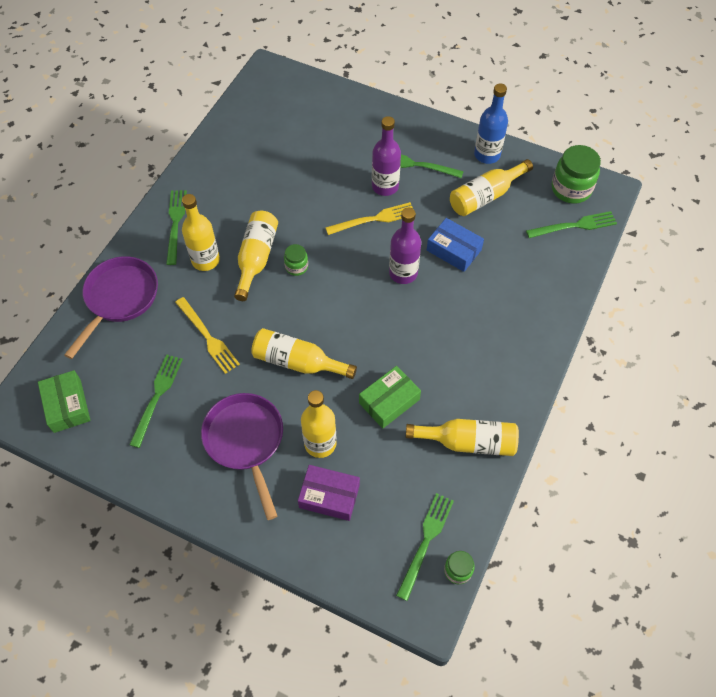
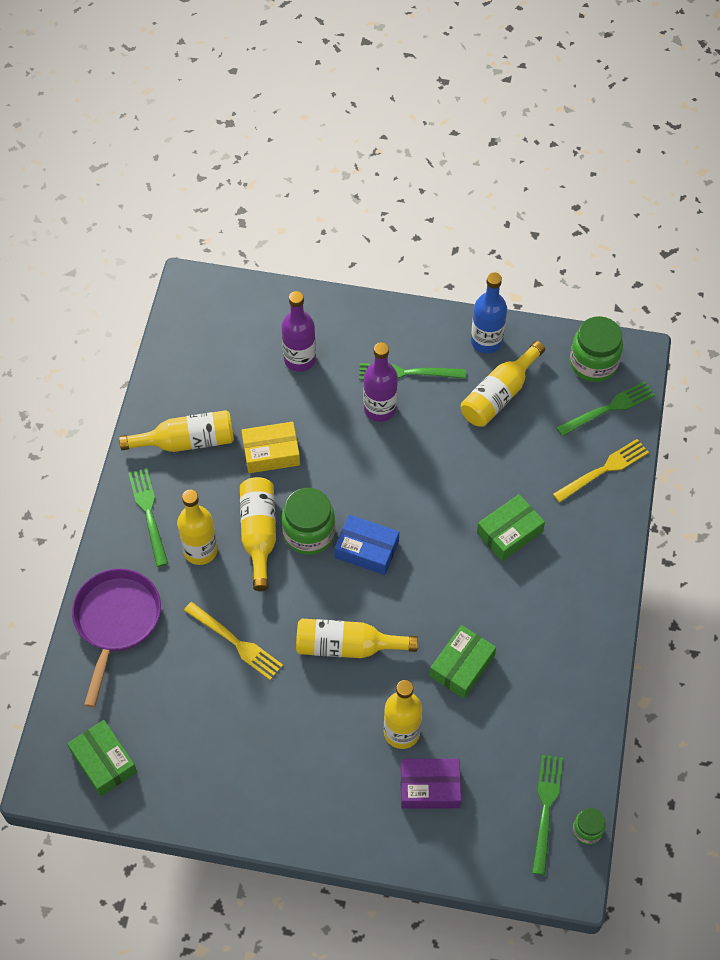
camera: 15 degrees left, 0 degrees up
(157, 395) = (202, 724): green fork -> none
(246, 442) = (319, 751): purple pan -> none
(287, 200) = (271, 452): none -> yellow box
(296, 267) = (309, 533): green jar -> green jar, size x1.87
(375, 219) = (380, 453): yellow fork -> yellow fork (604, 469)
(403, 273) = (433, 512): purple bottle -> purple bottle (300, 359)
(454, 250) = (482, 470): blue box -> blue box (366, 549)
(462, 303) = (509, 532): none -> green box
(468, 442) = (559, 690): yellow bottle -> yellow bottle (186, 441)

